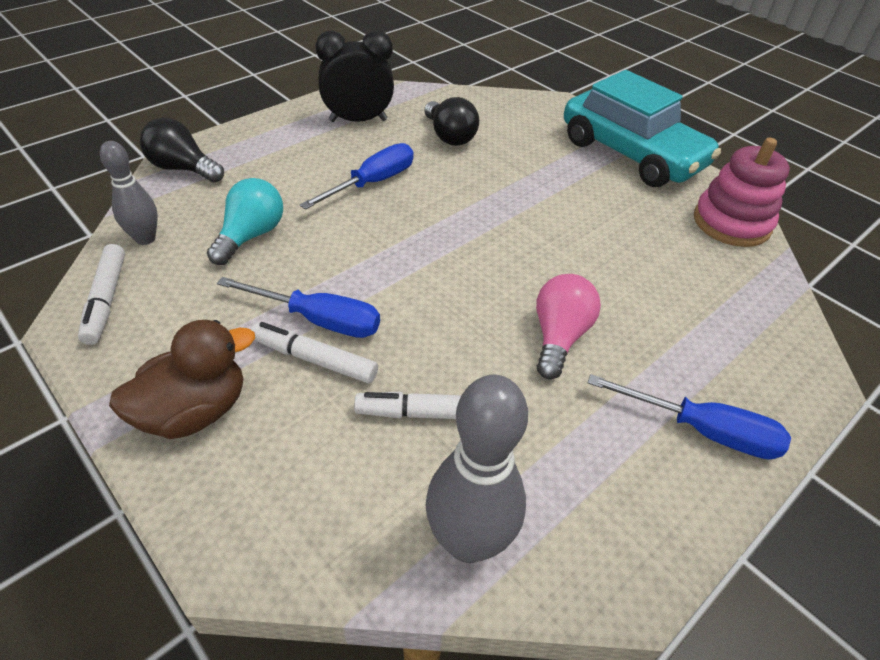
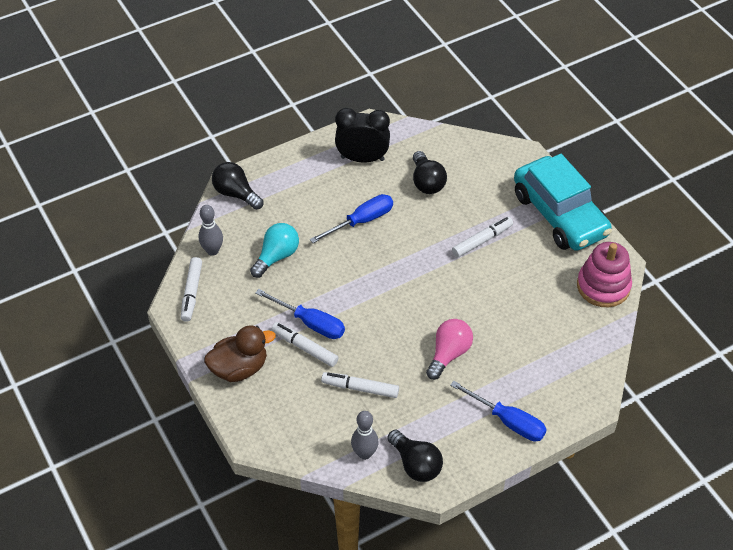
camera: 15 degrees right, 5 degrees up
(468, 541) = (364, 453): grey bowling pin -> grey bowling pin, size x0.62
(546, 189) = (482, 240): none -> white marker
(575, 545) = (416, 464): none -> black light bulb

